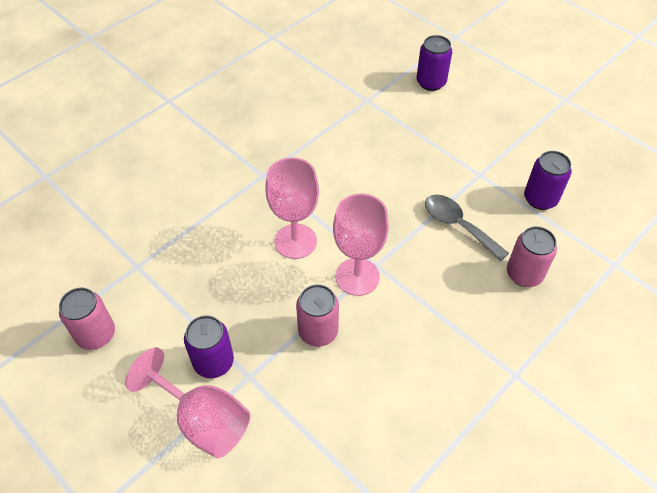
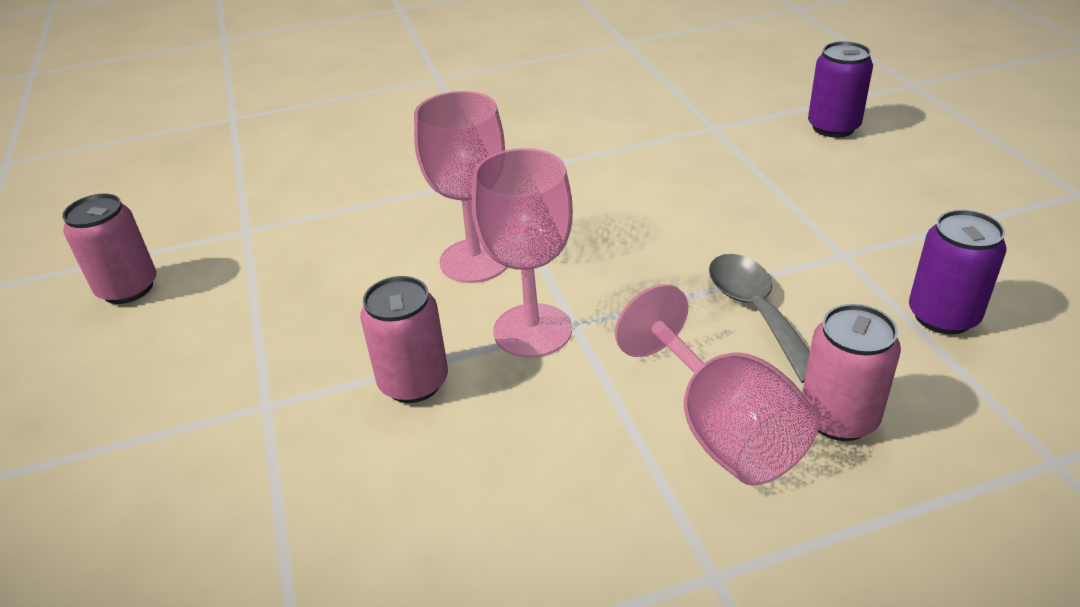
camera: 30 degrees right, 15 degrees down
(203, 420) = (155, 437): pink goblet -> pink goblet (722, 429)
(213, 362) = (235, 369): purple can -> none

